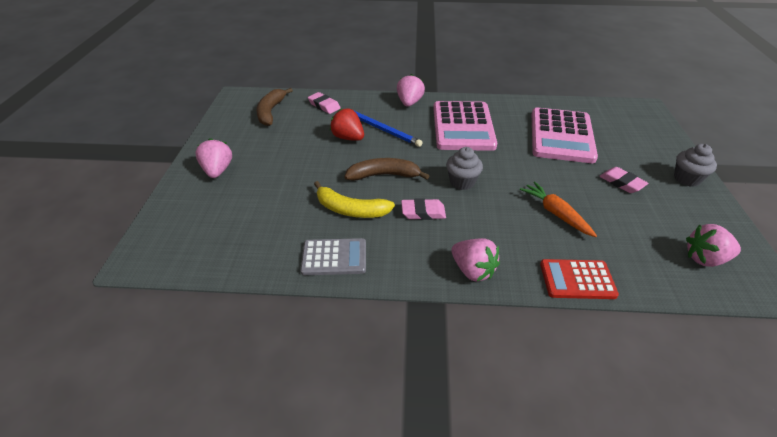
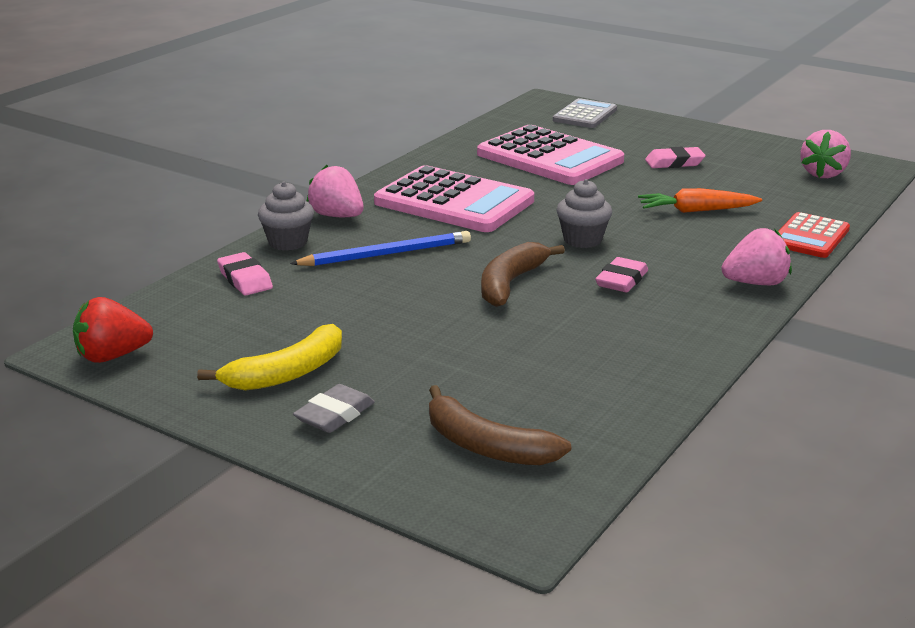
camera: 60 degrees left, 15 degrees down
(217, 171) = (334, 415): pink strawberry -> grey eraser
(271, 112) = (194, 329): brown banana -> brown banana (486, 446)
(324, 105) = (245, 279): pink eraser -> pink eraser turned 75 degrees clockwise
(334, 257) = (661, 361): grey calculator -> grey calculator (585, 115)
(348, 138) = (376, 284): red strawberry -> red strawberry (112, 356)
(351, 210) = (567, 325): yellow banana -> yellow banana (287, 373)
(686, 179) = (698, 134): grey cupcake -> grey cupcake (288, 242)

